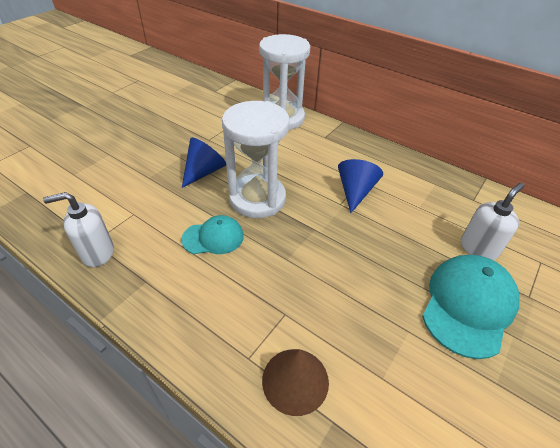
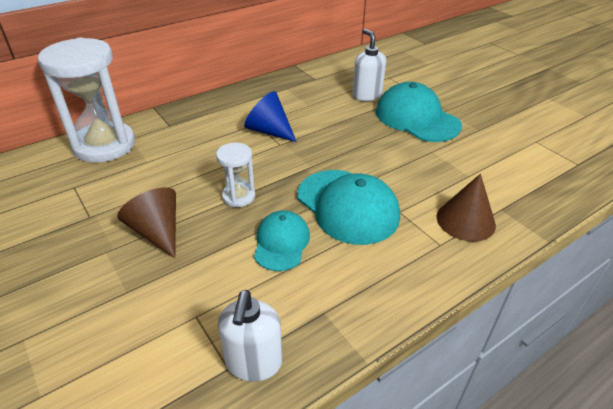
camera: 70 degrees left, 5 degrees down
(204, 171) = (157, 232): blue cone -> brown cone
(257, 199) = (238, 196): white hourglass -> white hourglass, size x0.49
(275, 270) = (347, 206): none -> turquoise cap

